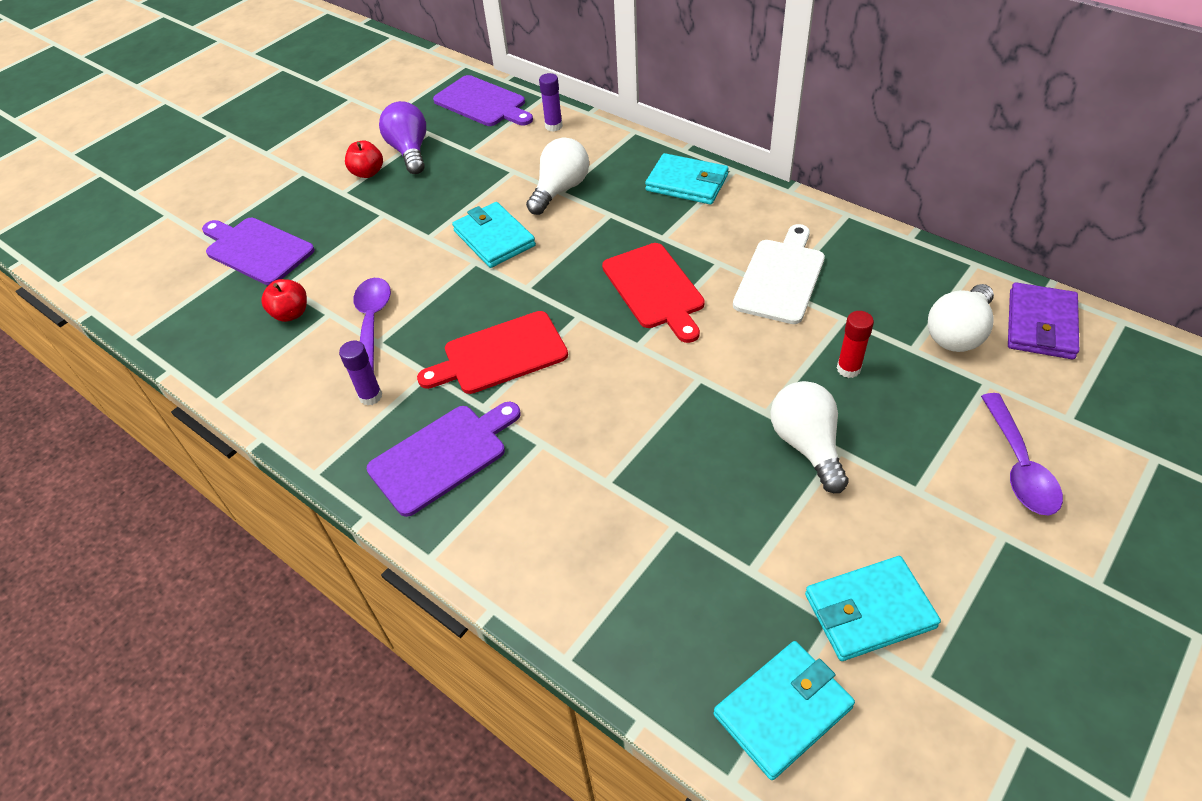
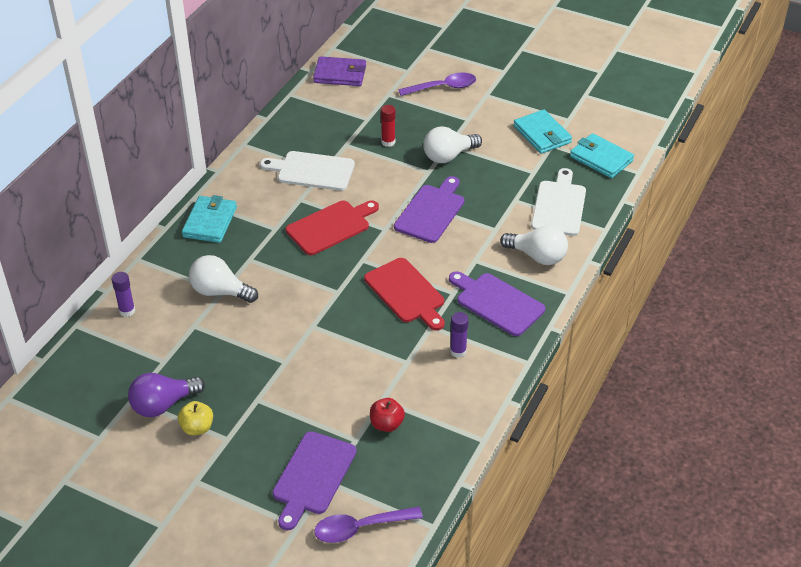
camera: 105 degrees left, 5 degrees down
(368, 173) = (197, 428): red apple -> yellow apple
(372, 322) = (387, 370): purple spoon -> purple spoon (360, 528)
(482, 103) = (83, 368): purple cutting board -> purple cutting board (431, 211)
(494, 238) = (284, 320): turquoise wallet -> none
(647, 593) = (559, 206): none -> white cutting board
(958, 333) = (352, 102): white light bulb -> white light bulb (537, 256)

